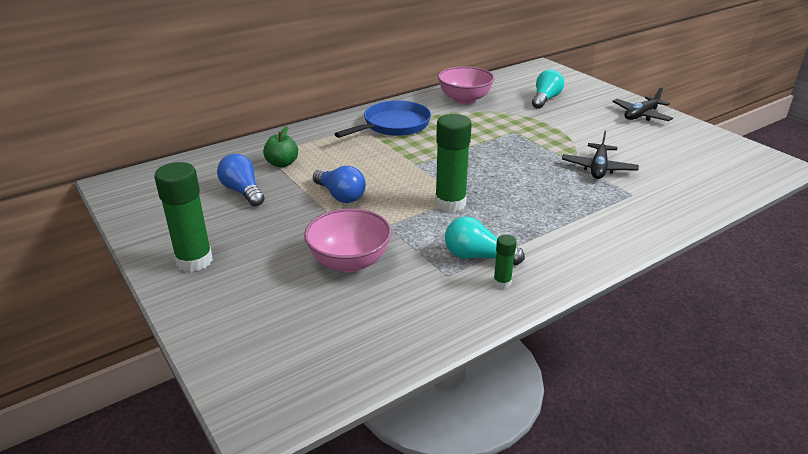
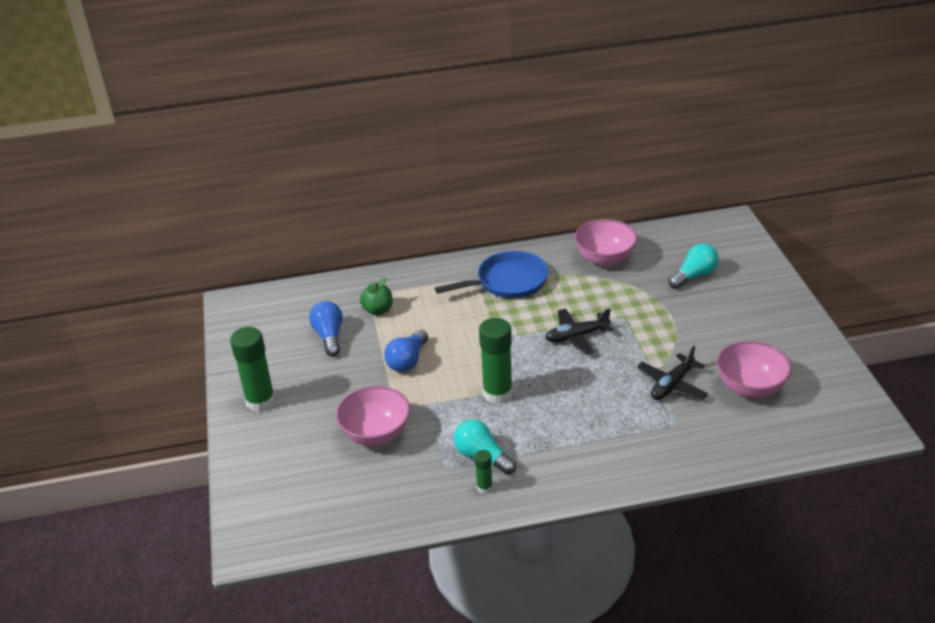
camera: 25 degrees right, 5 degrees up
(340, 195) = (408, 360): blue light bulb -> blue light bulb turned 45 degrees clockwise
(641, 115) = (783, 322): black plane -> black plane (577, 336)
(661, 158) = (750, 387): none -> pink bowl

